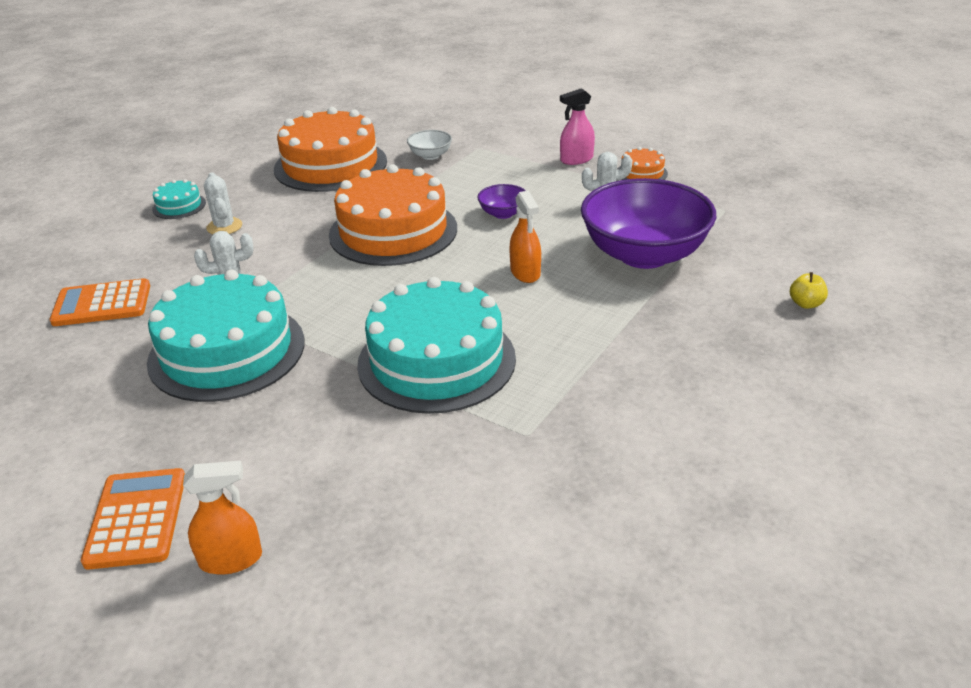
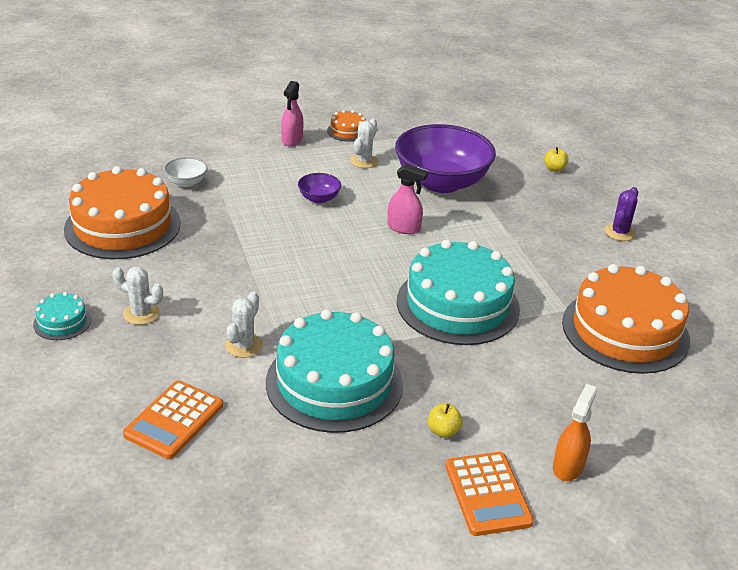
camera: 55 degrees left, 0 degrees up
(136, 518) = (487, 494): orange calculator -> orange calculator turned 135 degrees counterclockwise
(213, 445) = (443, 431): none -> yellow apple
(393, 231) = (274, 247): orange cake -> orange cake (625, 331)
(525, 273) = (404, 228): orange spray bottle -> pink spray bottle
(754, 406) = (619, 232): none -> purple cactus

